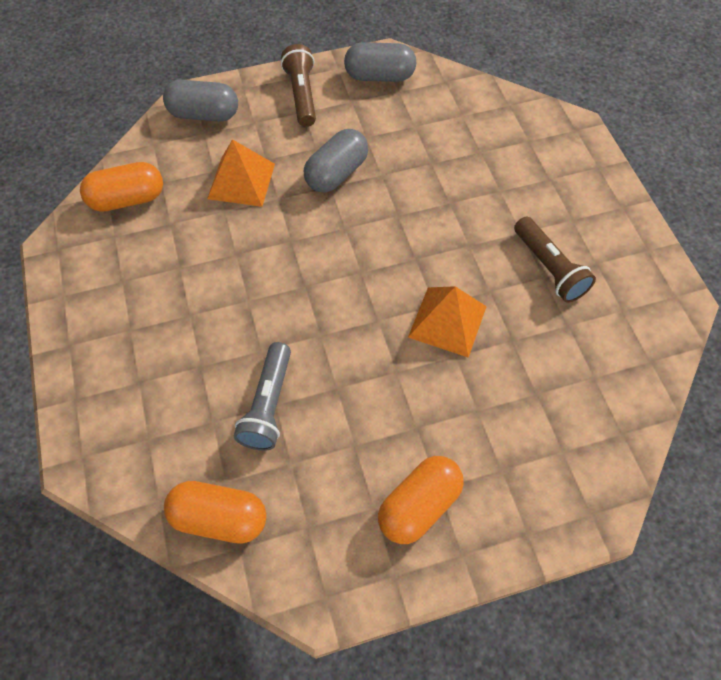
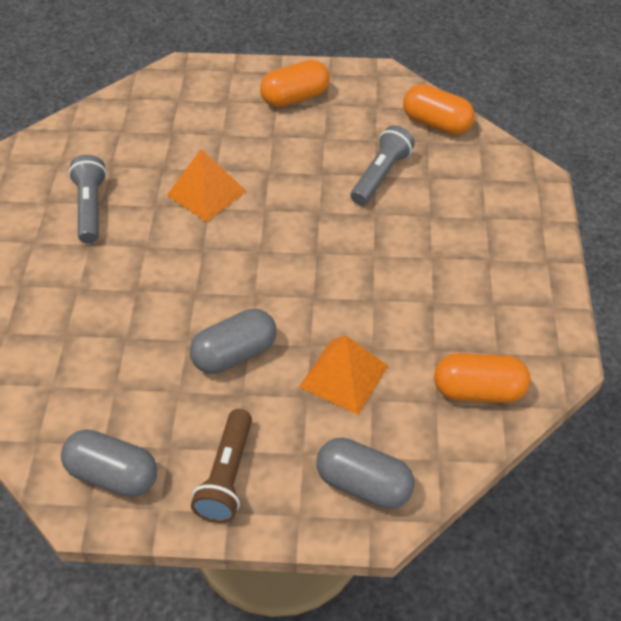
camera: 160 degrees left, 10 degrees down
(549, 268) = (90, 208): brown flashlight -> grey flashlight

